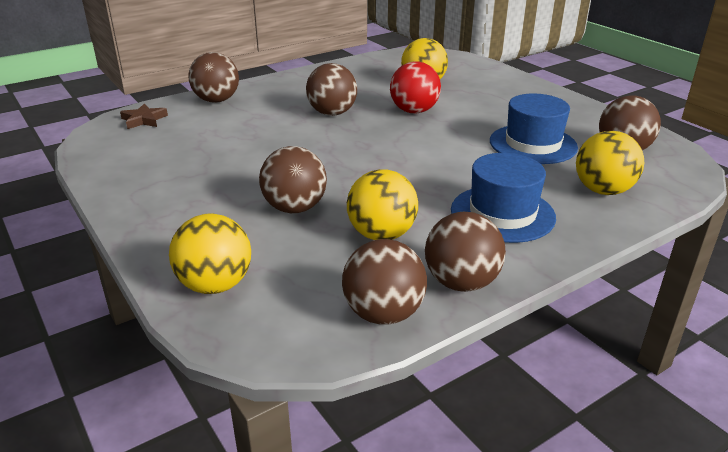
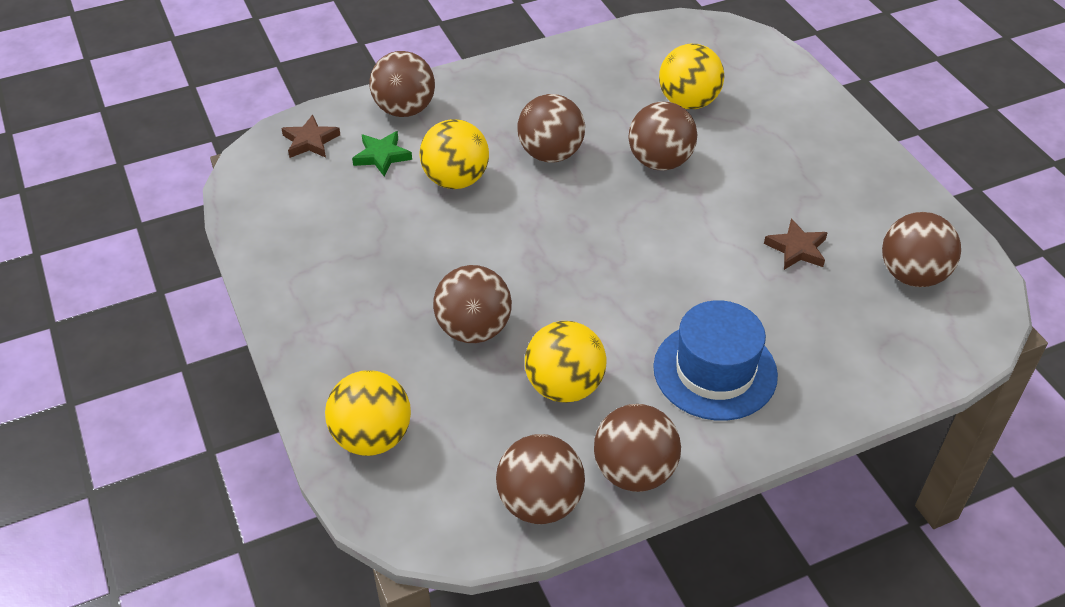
camera: 10 degrees right, 15 degrees up
(202, 123) = (382, 156): none -> green star
(414, 111) = (659, 161): red ball -> brown ball
(533, 144) = (797, 249): blue hat -> brown star
(602, 190) = (853, 347): yellow ball -> yellow ball (455, 180)

